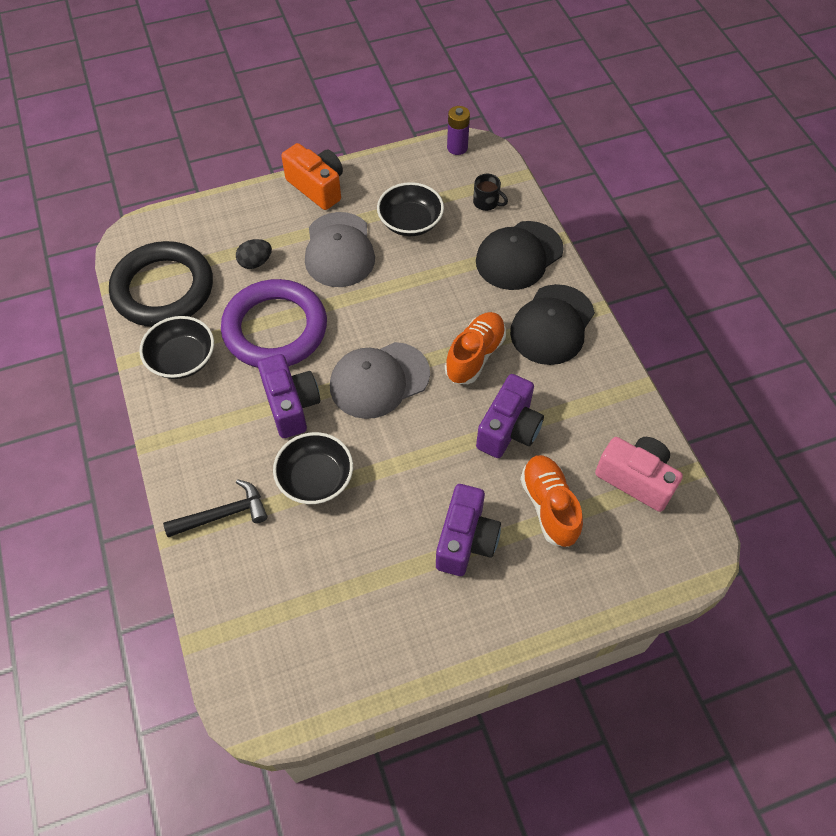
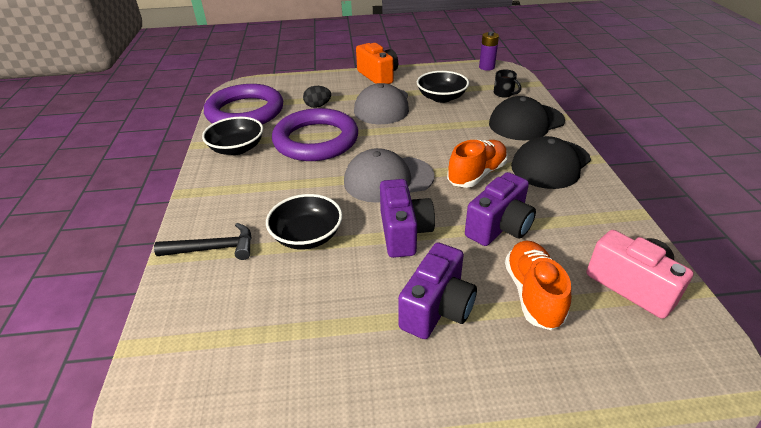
camera: 15 degrees right, 20 degrees down
(163, 289) = (245, 112): black ring -> purple ring
(291, 405) = (308, 185): purple camera -> purple camera (404, 232)

